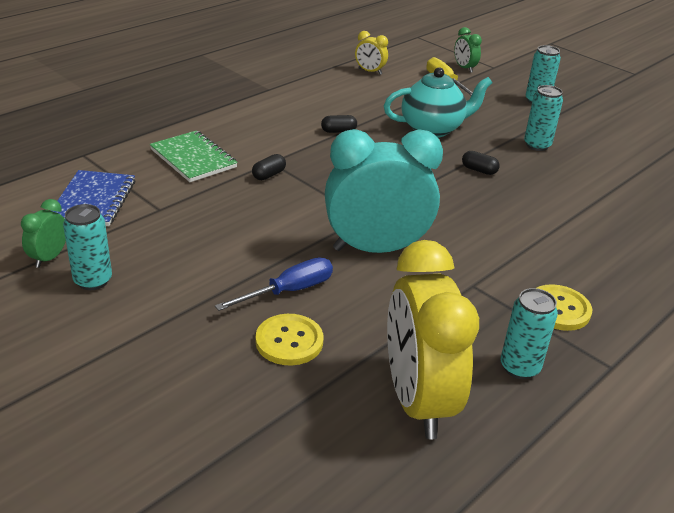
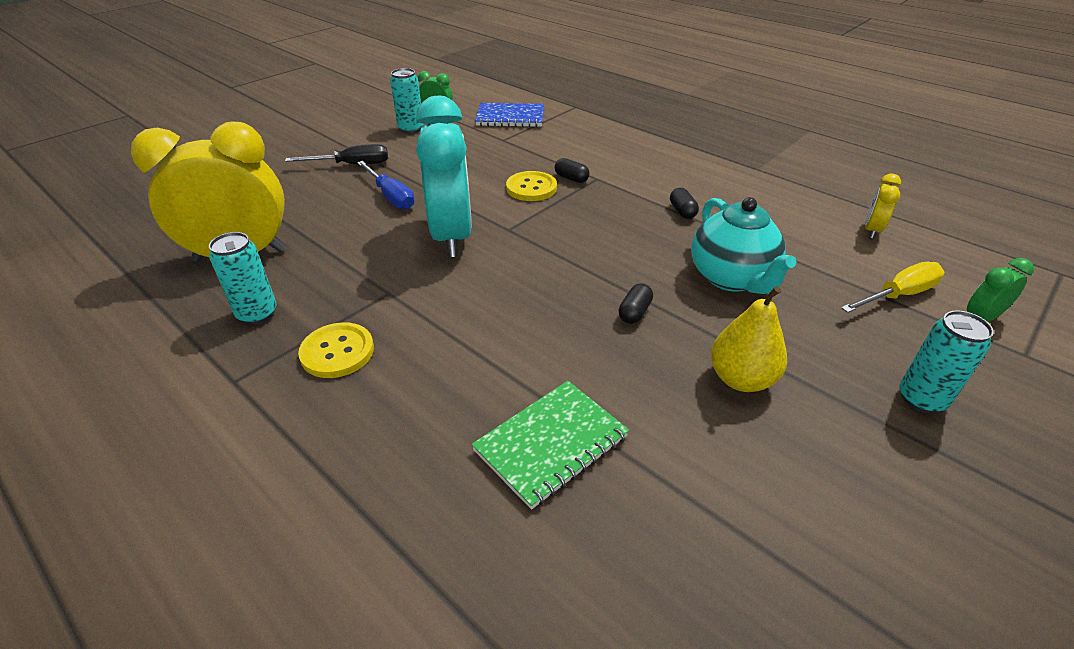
camera: 90 degrees right, 5 degrees up
(193, 158) = (587, 144): green notebook -> green notebook (551, 444)
(195, 329) = (352, 165): none -> black screwdriver
(289, 341) = (329, 199): yellow button -> yellow button (531, 188)
(537, 145) = (741, 379): turquoise can -> yellow pear

